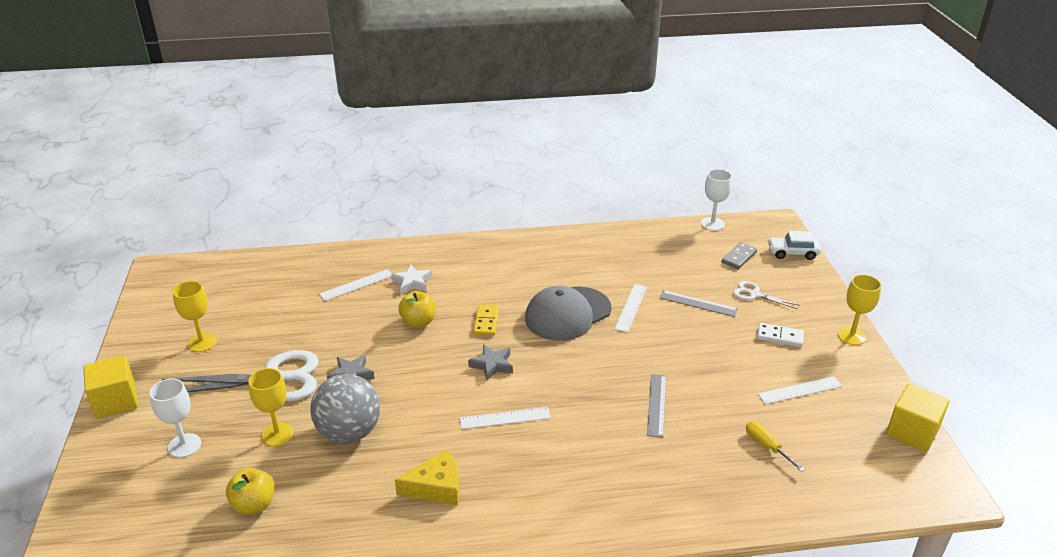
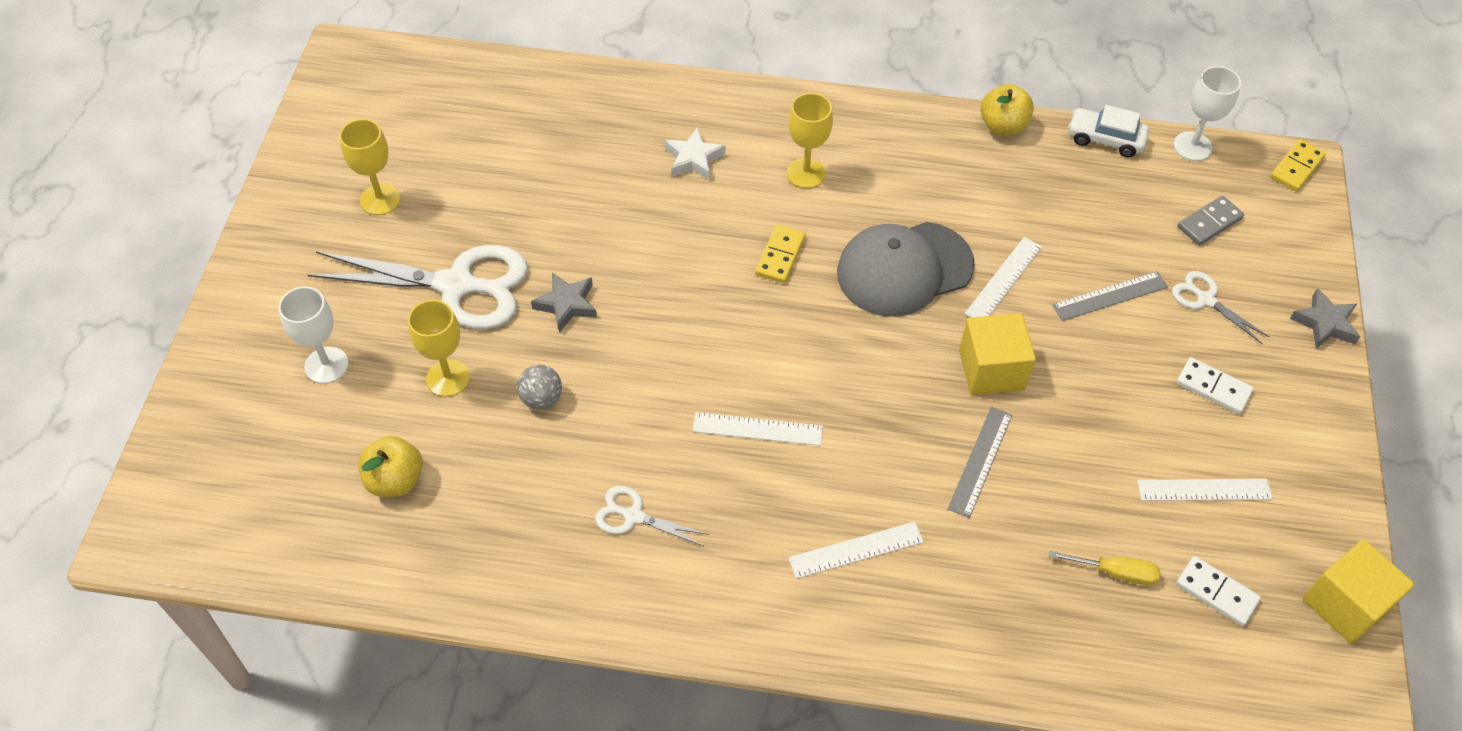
camera: 15 degrees right, 20 degrees up
(116, 401) = (253, 272): yellow cube -> yellow cube (991, 370)
(349, 432) = (541, 399): grey ball -> grey ball, size x0.47
(357, 285) = (613, 145): white ruler -> white ruler (856, 550)
(418, 322) = (683, 233): yellow apple -> yellow apple (1003, 126)
(436, 487) = (633, 516): yellow cheese -> white scissors
(492, 365) = (766, 334): grey star -> grey star (1324, 323)
(698, 303) = (1110, 296): grey ruler -> grey ruler turned 60 degrees counterclockwise
(767, 447) = (1114, 572): yellow screwdriver -> yellow screwdriver turned 120 degrees clockwise
(775, 223) = (1296, 167): none -> yellow domino
(792, 253) = (1300, 233): white car -> white car (1105, 139)
(834, 443) = (1216, 592): none -> white domino
(851, 336) = (1328, 413): yellow goblet -> yellow goblet (806, 173)

